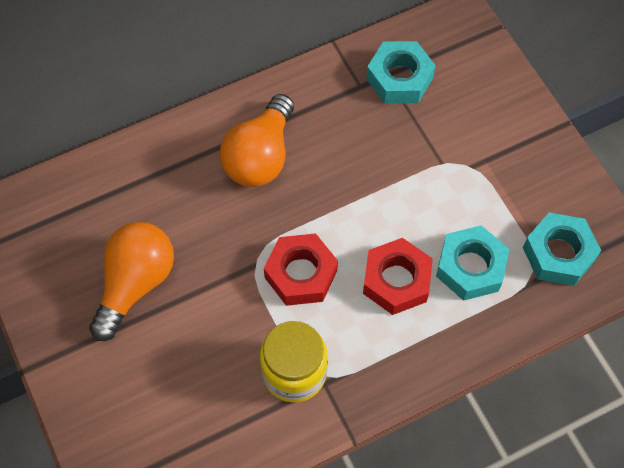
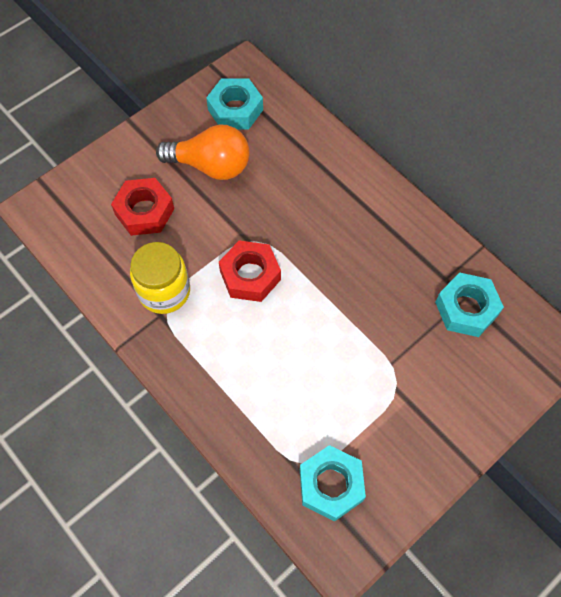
camera: 75 degrees right, 0 degrees up
(260, 156) = (347, 220): orange light bulb -> none
(396, 281) = (264, 350): red nut -> red nut (144, 211)
(470, 267) = (294, 408): turquoise nut -> turquoise nut (235, 110)

